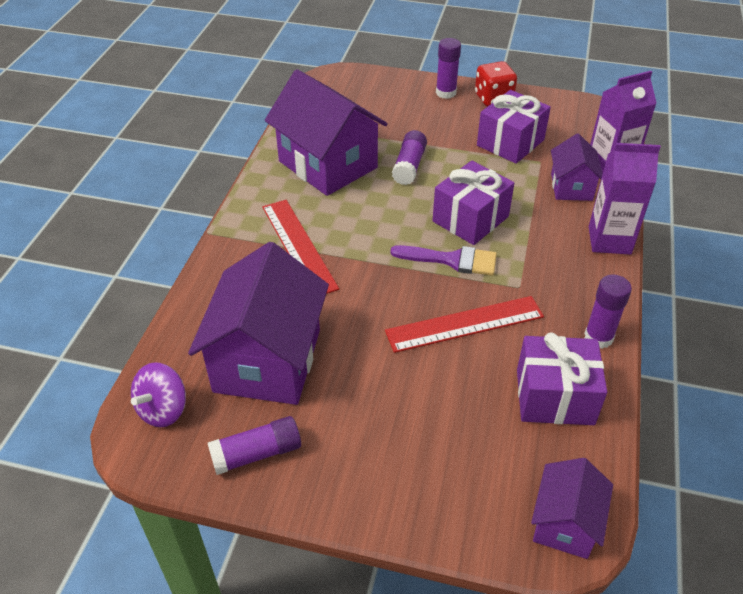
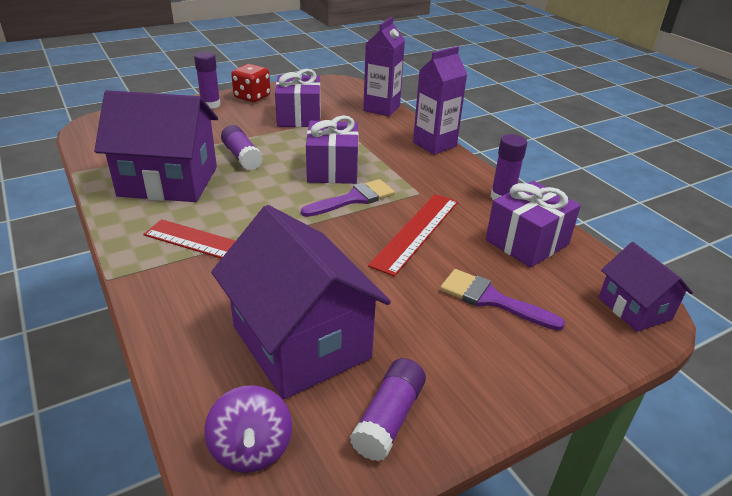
camera: 45 degrees left, 10 degrees down
(445, 425) = (492, 299): none -> purple brush
(571, 187) = (372, 126): purple house -> none

